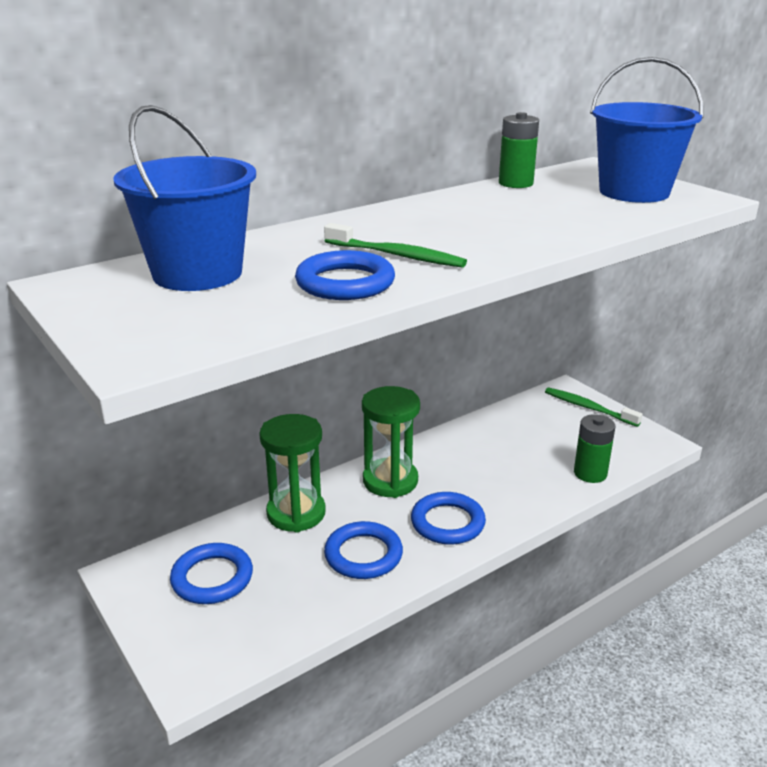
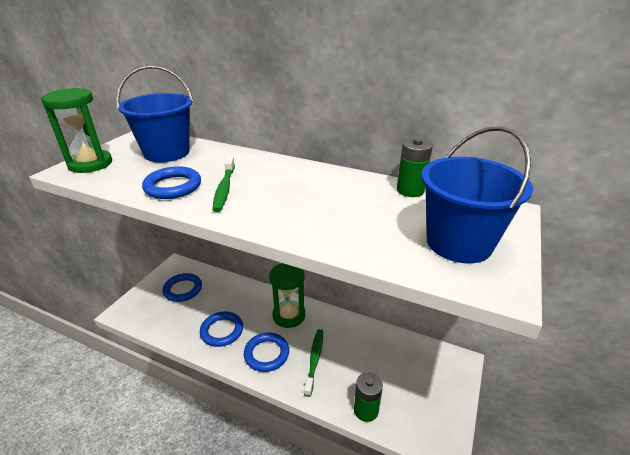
camera: 60 degrees right, 5 degrees up
(296, 513) = (241, 294): green hourglass -> green hourglass (90, 164)
(588, 408) = (449, 383): green toothbrush -> green toothbrush (314, 360)

